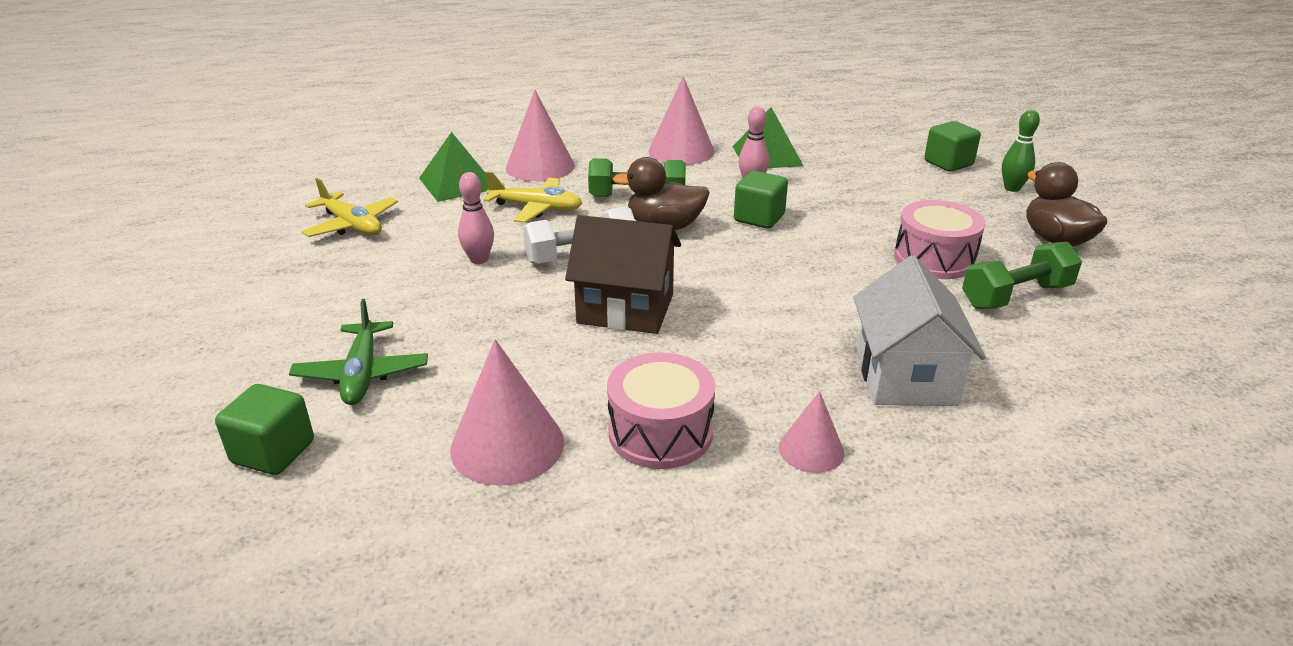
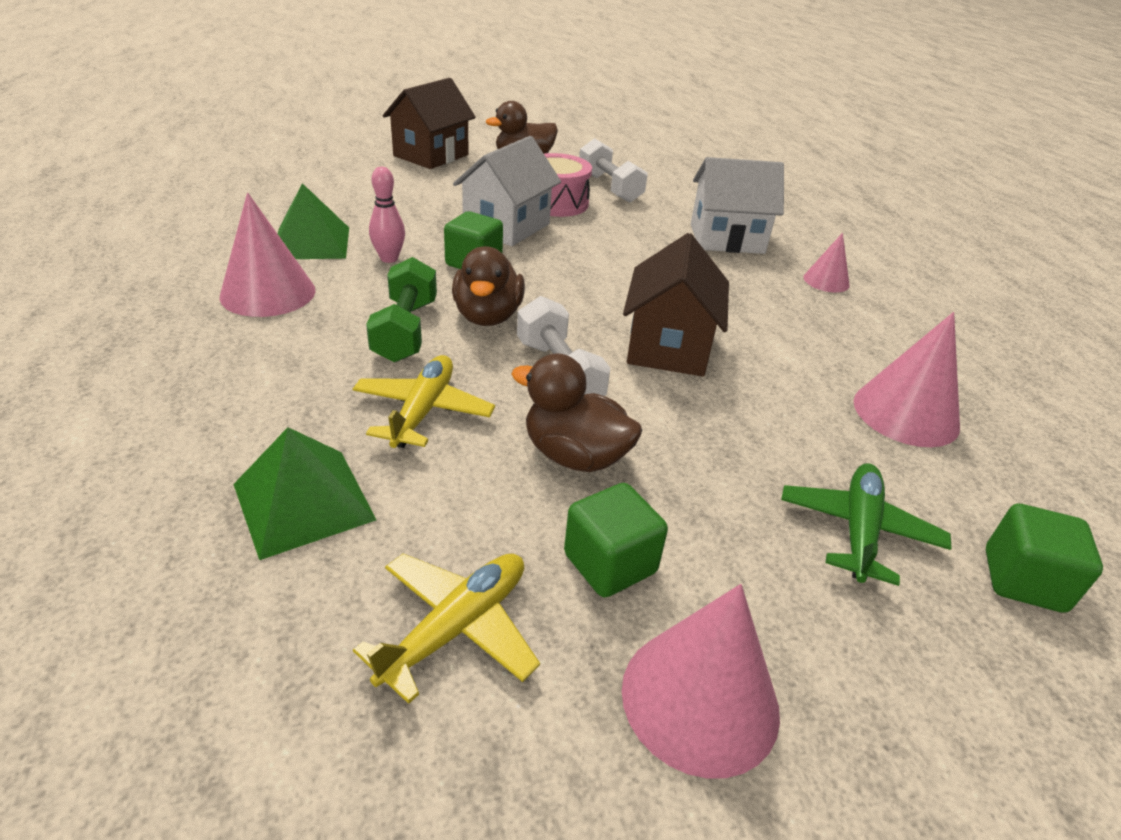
camera: 95 degrees left, 5 degrees up
(362, 374) = (858, 530): green plane -> green plane turned 60 degrees counterclockwise
(479, 259) = (575, 455): pink bowling pin -> brown duck
(540, 166) = (268, 411): pink cone -> pink cone (700, 699)
(660, 432) = (843, 337): pink drum -> none
(848, 232) = (506, 227): none -> white house
(948, 163) = (370, 167): green cube -> green cube (610, 563)
(1012, 188) = (431, 155): green bowling pin -> brown house
(1016, 296) = (609, 187): green dumbbell -> white dumbbell

